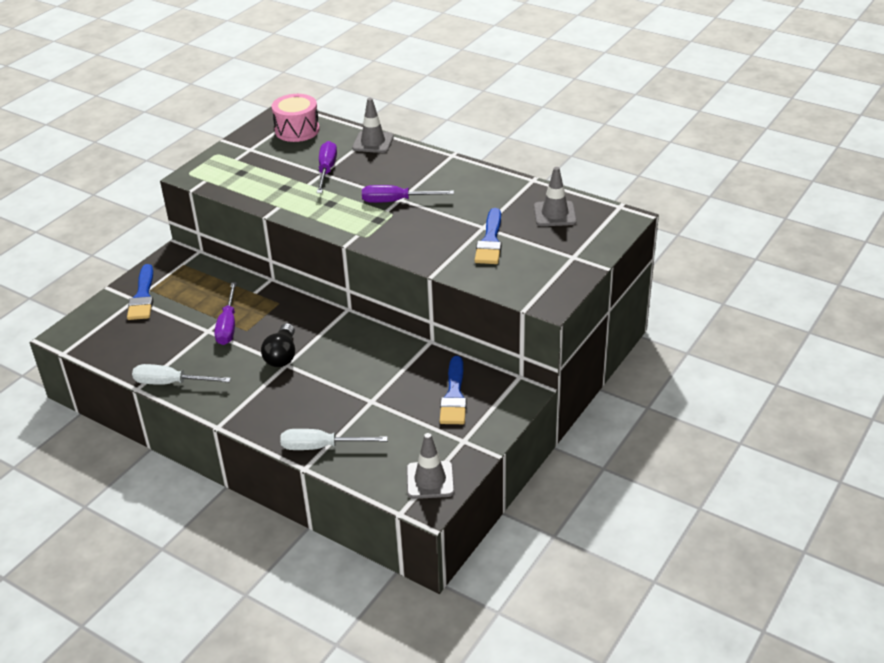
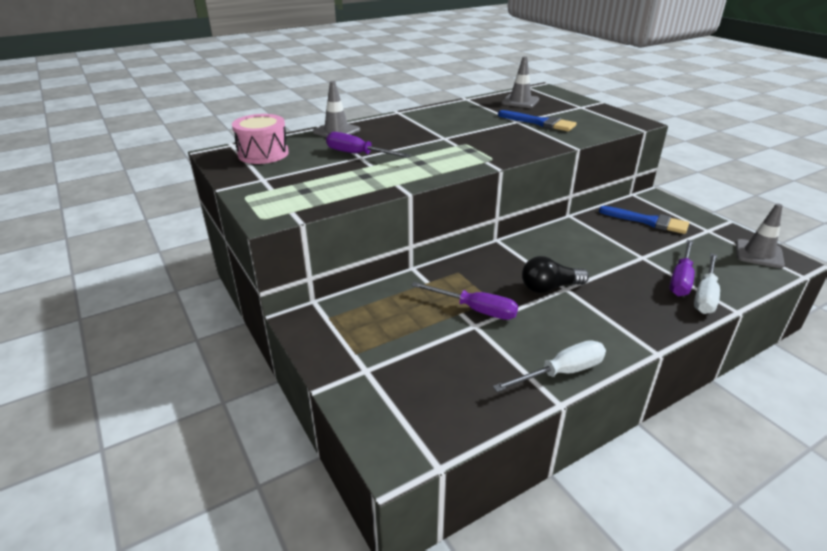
camera: 65 degrees left, 5 degrees down
(143, 296) = (366, 362): blue brush -> none
(171, 383) = (561, 372): white screwdriver -> white screwdriver turned 150 degrees counterclockwise
(282, 355) = (549, 287): black light bulb -> black light bulb turned 135 degrees clockwise
(396, 201) = (446, 139): purple screwdriver -> purple screwdriver (681, 279)

